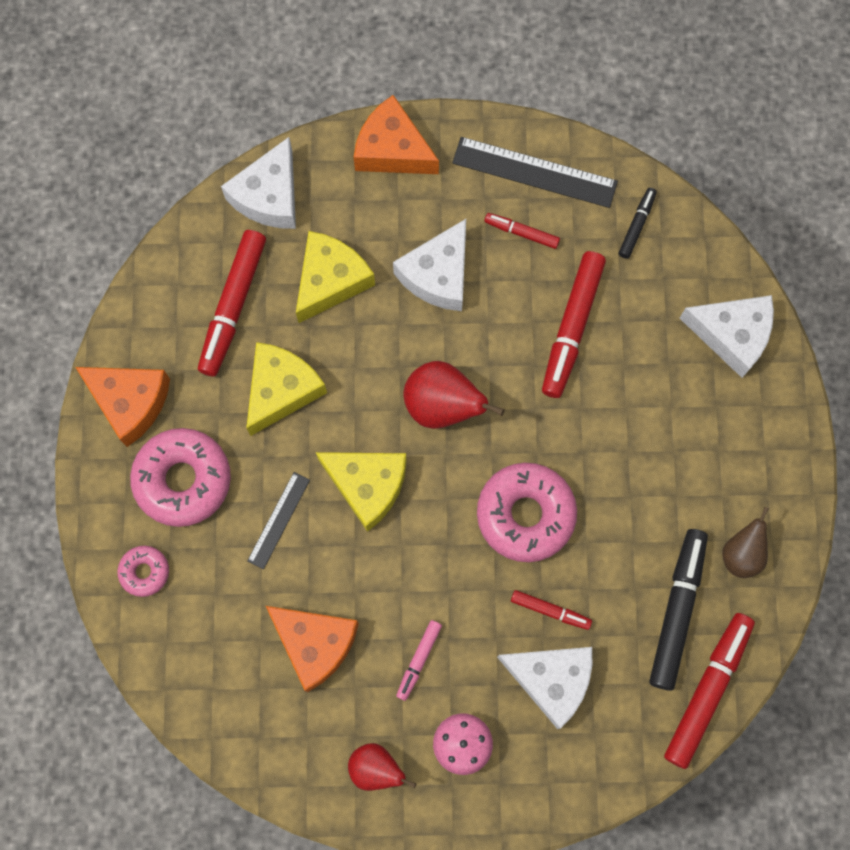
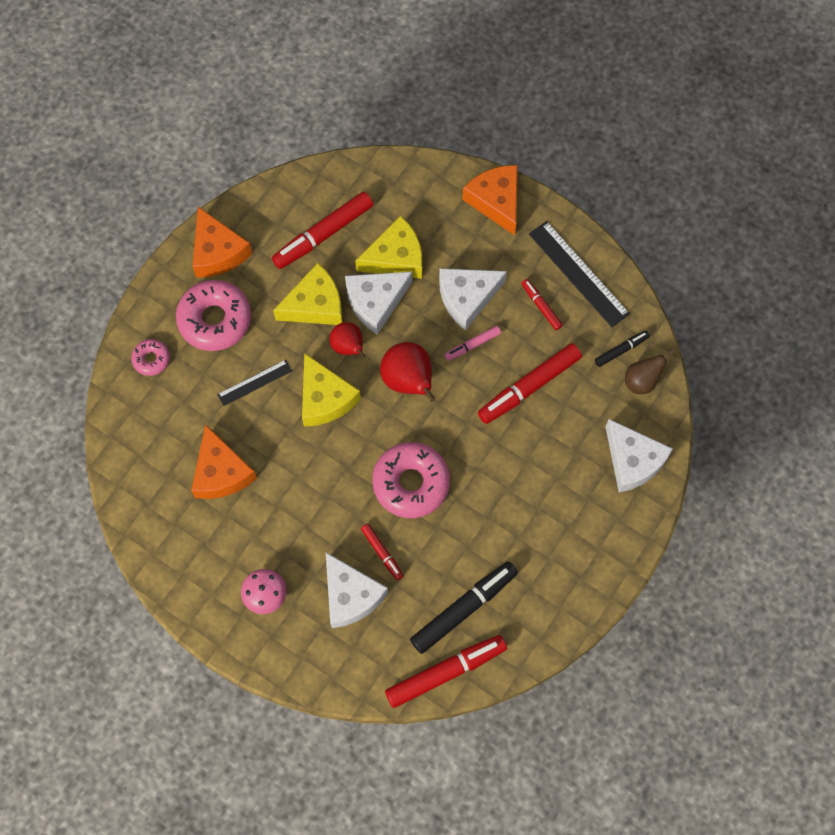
camera: 35 degrees right, 5 degrees down
(269, 196) = (396, 181): white cheese -> white cheese (375, 302)
(376, 768) = (202, 573): red pear -> red pear (348, 347)
(419, 660) = (277, 526): pink marker -> pink marker (472, 345)
(741, 554) = (533, 603): brown pear -> brown pear (641, 381)

